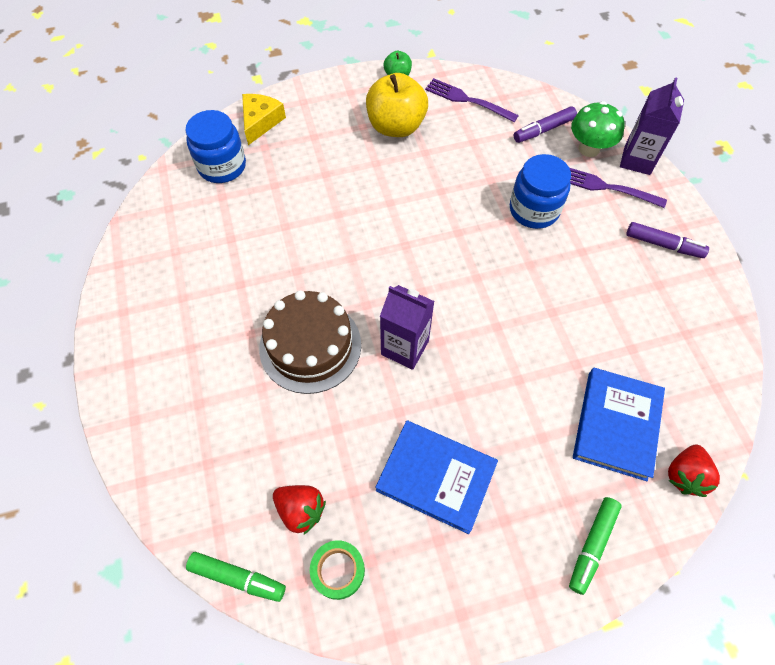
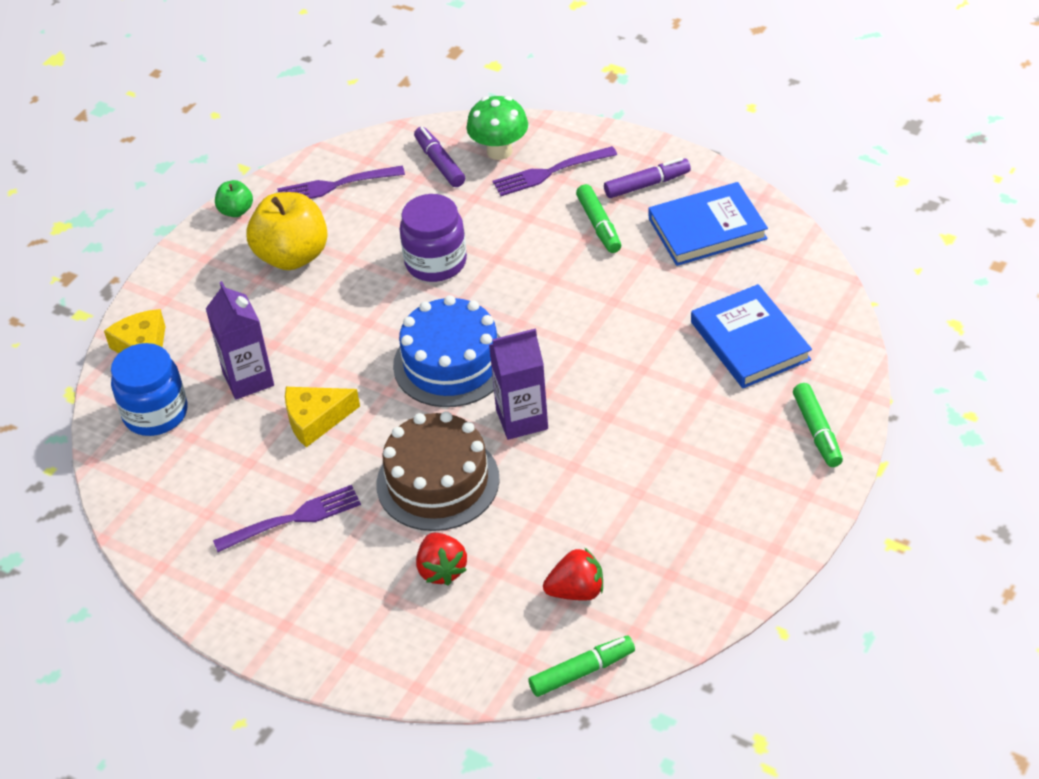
camera: 40 degrees left, 15 degrees down
(210, 296) = (293, 519): none -> purple fork
(293, 242) = (315, 419): none -> yellow cheese
(338, 570) = (653, 601): green tape -> none
(406, 270) = (451, 363): none -> blue cake
(436, 477) = (655, 483): blue book -> blue book (707, 228)
(470, 194) = (436, 262): none -> purple jar
(534, 210) = (508, 235): blue jar -> none
(543, 130) = (439, 163): purple marker -> purple marker turned 135 degrees clockwise
(600, 249) = (599, 225): none -> green marker
(637, 160) = (552, 131): purple carton -> purple carton (248, 379)
(685, 475) = (833, 335): red strawberry -> red strawberry (441, 570)

